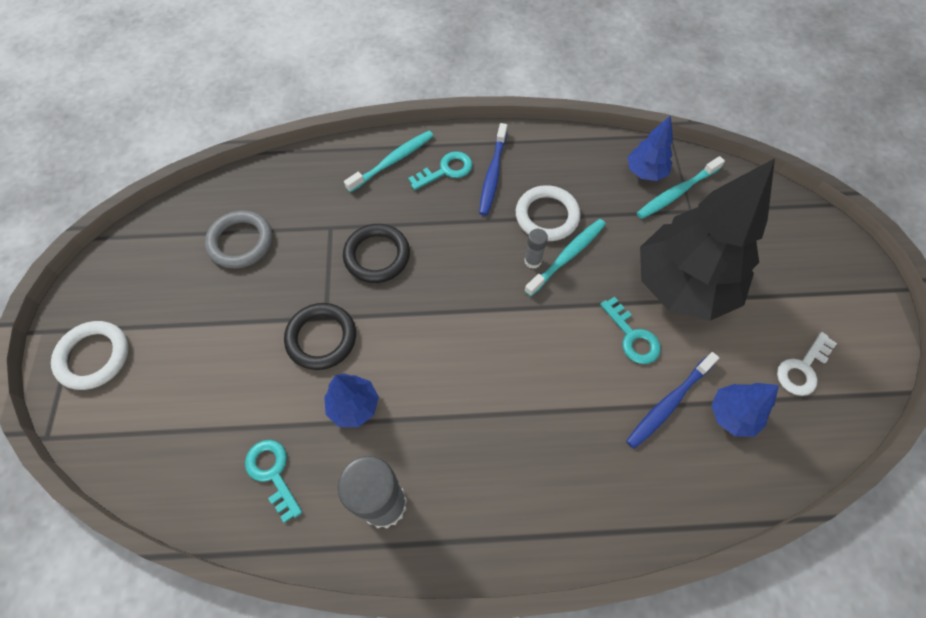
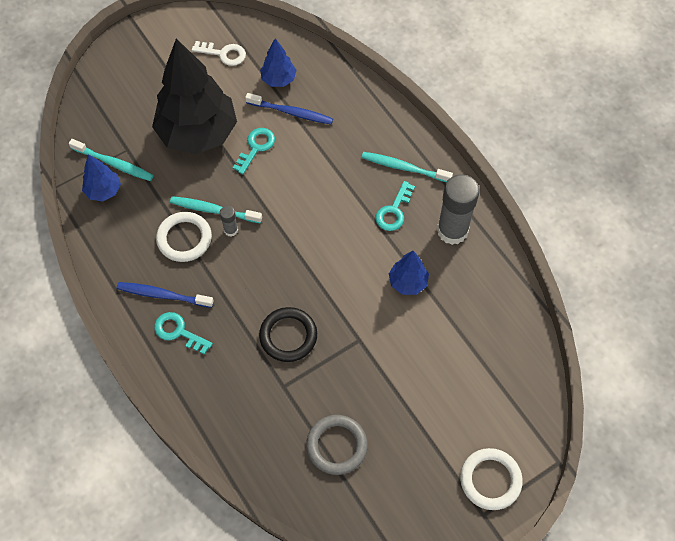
camera: 120 degrees left, 0 degrees up
(273, 473) = (479, 302): turquoise key -> turquoise key (394, 211)
(321, 338) = (375, 332): black ring -> none
(392, 161) = (191, 379): turquoise toothbrush -> turquoise toothbrush (404, 168)
(493, 174) = (163, 295): blue toothbrush -> blue toothbrush turned 150 degrees counterclockwise

